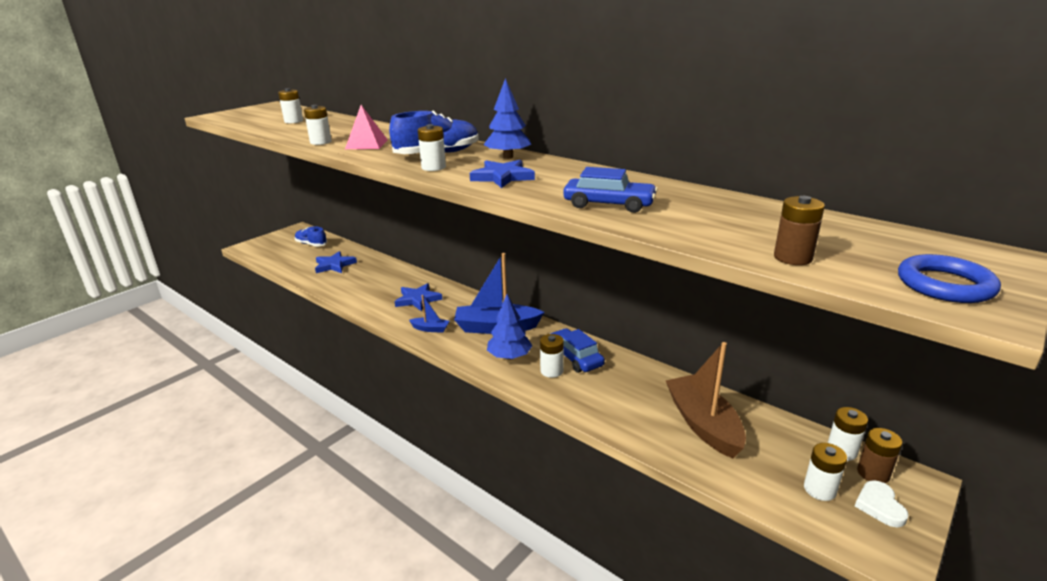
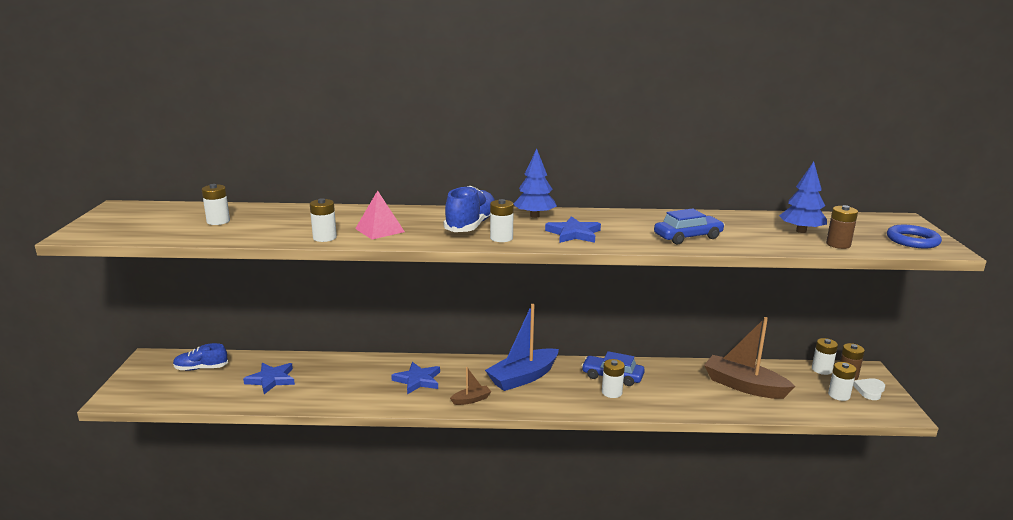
camera: 40 degrees left, 5 degrees down
(430, 329) = (471, 400): blue boat -> brown boat
(509, 356) = (567, 395): blue tree -> blue tree (801, 231)
(879, 506) = (869, 390): white heart -> white heart turned 75 degrees clockwise

